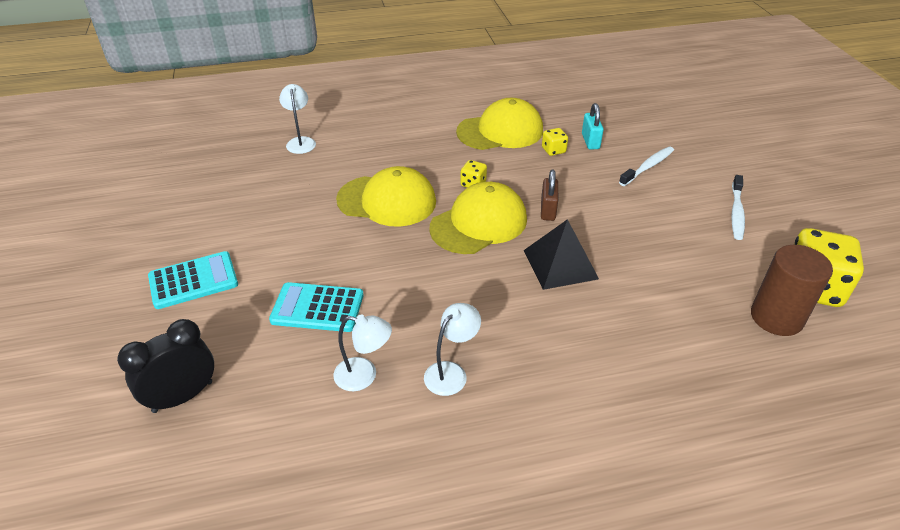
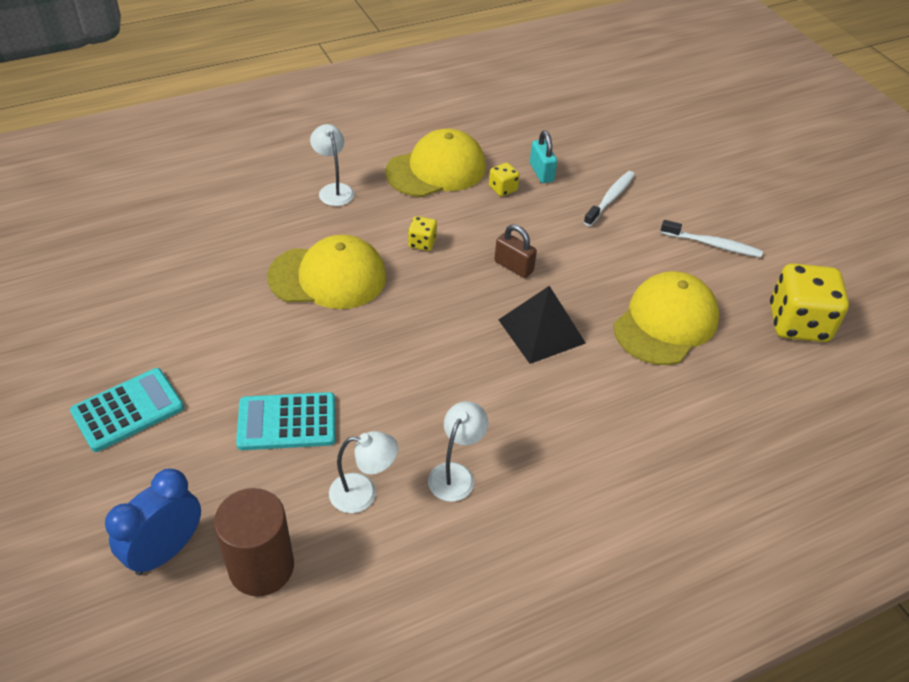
camera: 15 degrees left, 5 degrees up
(183, 396) = (166, 551): black clock -> blue clock
(301, 142) = (199, 209): white lamp -> white lamp (334, 190)
(479, 223) = (441, 293): yellow cap -> yellow cap (665, 322)
(548, 210) = (513, 266): brown padlock -> brown padlock turned 45 degrees counterclockwise
(736, 212) = (712, 244): white toothbrush -> white toothbrush turned 75 degrees counterclockwise
(776, 317) = (769, 361): brown cylinder -> brown cylinder (261, 567)

